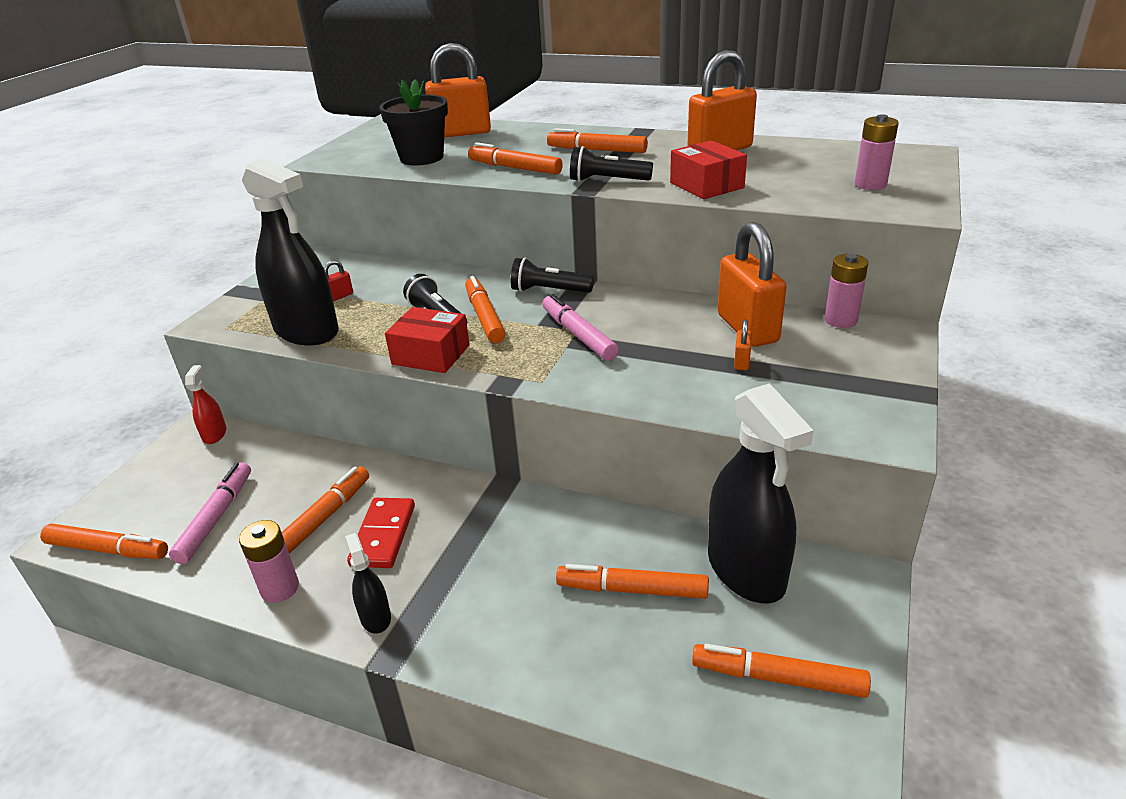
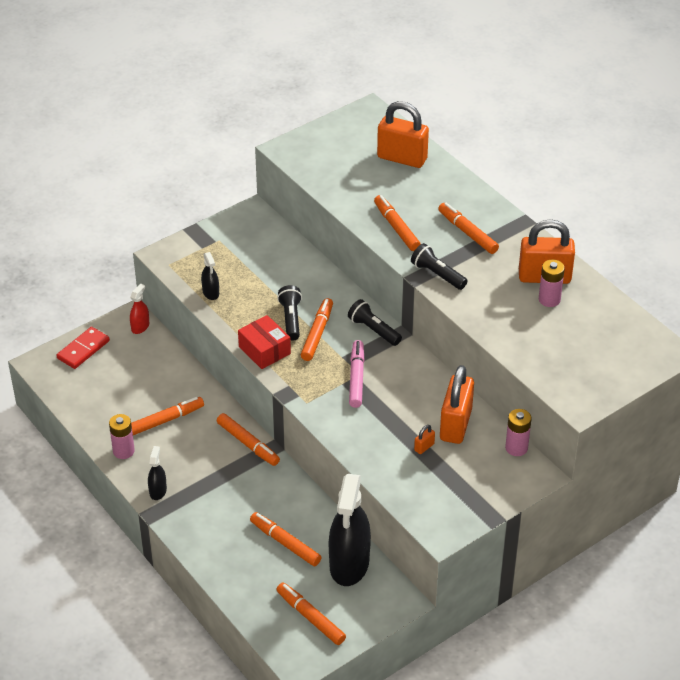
camera: 30 degrees right, 10 degrees up
(108, 550) = (54, 383): orange marker -> orange marker (248, 444)
(216, 518) = (114, 390): pink marker -> none
(306, 331) = (211, 293): black spray bottle -> black spray bottle, size x0.45
(339, 296) = (248, 268): red padlock -> none
(383, 535) = (189, 447): red domino -> red domino (83, 349)
(421, 158) = (350, 181): black flower pot -> none
(706, 185) = (489, 313): red box -> none
(870, 185) = (586, 366): pink battery -> pink battery (549, 299)

